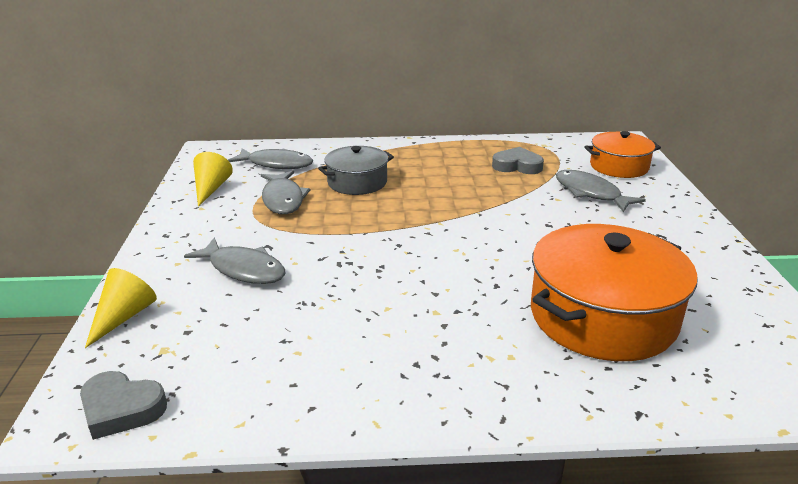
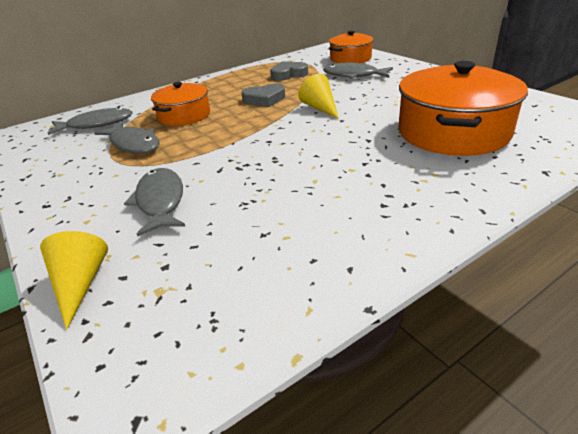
camera: 30 degrees left, 5 degrees up
(121, 409) = (177, 360): grey heart -> grey heart (264, 99)
(211, 189) = (52, 158): yellow cone -> yellow cone (320, 108)
(243, 269) = (160, 201): grey fish -> grey fish turned 105 degrees counterclockwise
(357, 182) = (184, 115): grey pot -> orange pot

